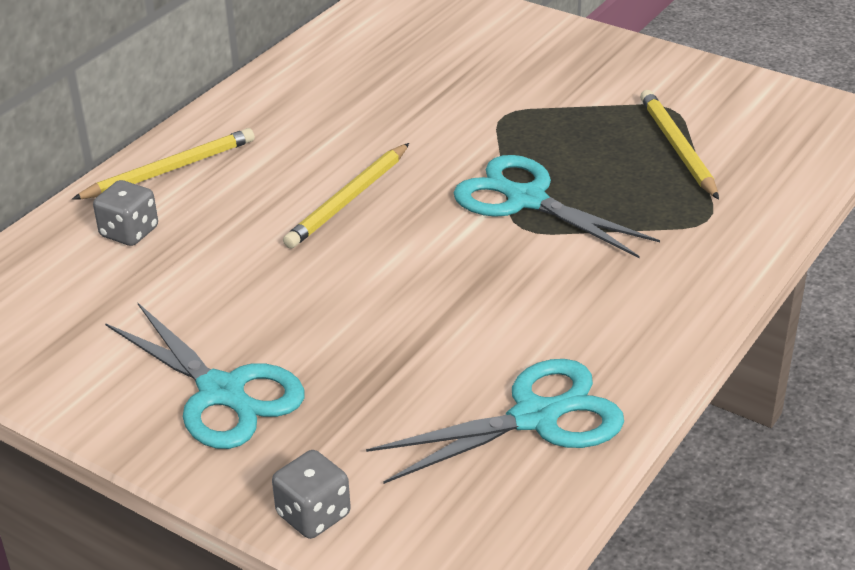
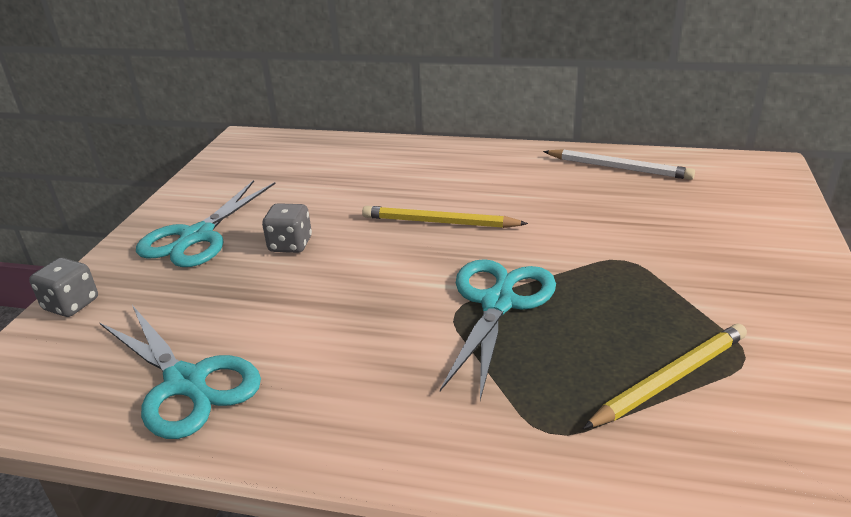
camera: 70 degrees right, 5 degrees down
(129, 232) = (353, 162): grey dice -> grey dice (290, 245)
(169, 170) = (429, 154): yellow pencil -> none
(332, 61) = (618, 168): none -> white pencil

